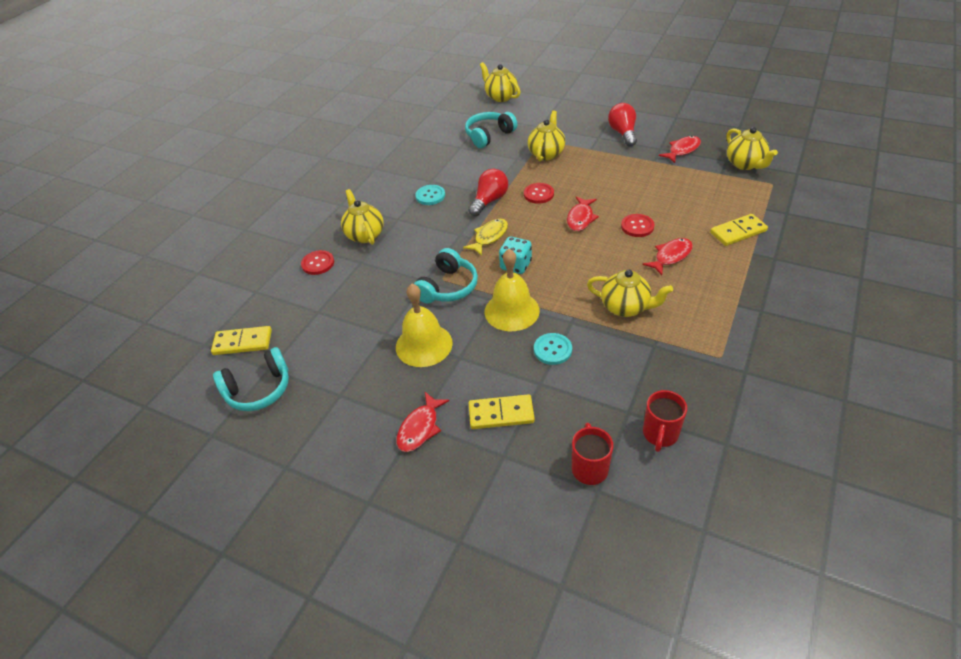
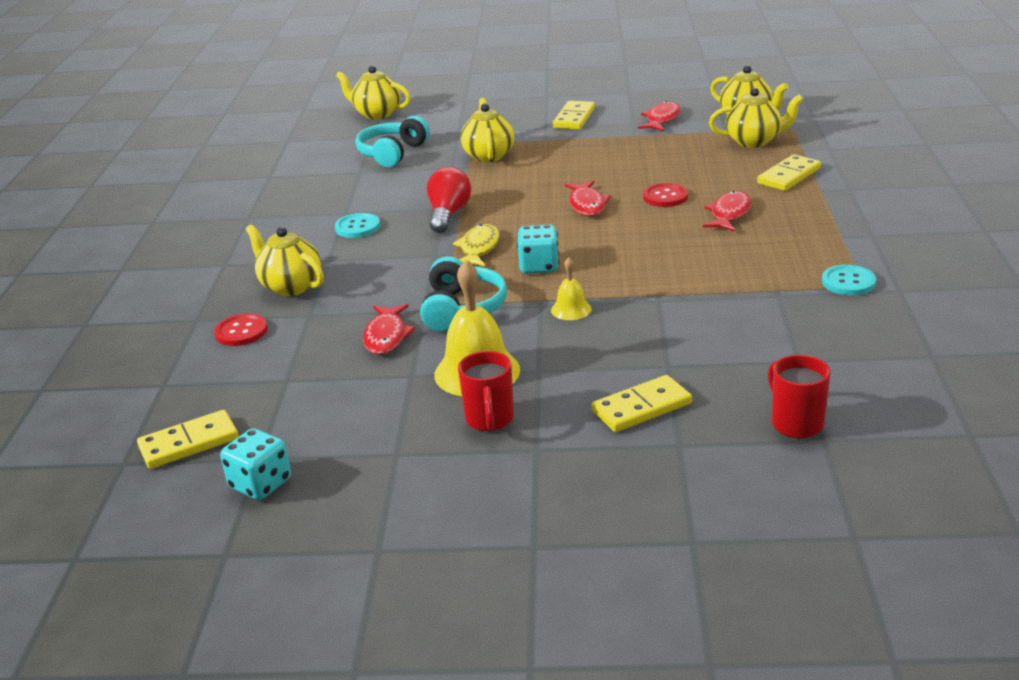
camera: 25 degrees left, 15 degrees down
(259, 389) = (260, 484): turquoise headphones -> turquoise dice
(420, 428) = (543, 452): red fish -> red fish (386, 336)
(512, 311) = (571, 309): yellow bell -> yellow bell, size x0.51
(538, 194) = (511, 194): red button -> none
(552, 350) = (656, 331): turquoise button -> turquoise button (848, 282)
(623, 133) = (574, 118): red light bulb -> yellow domino
(625, 307) = (714, 271): yellow teapot -> yellow teapot (754, 141)
(660, 434) = (852, 370): red mug -> red mug (490, 420)

